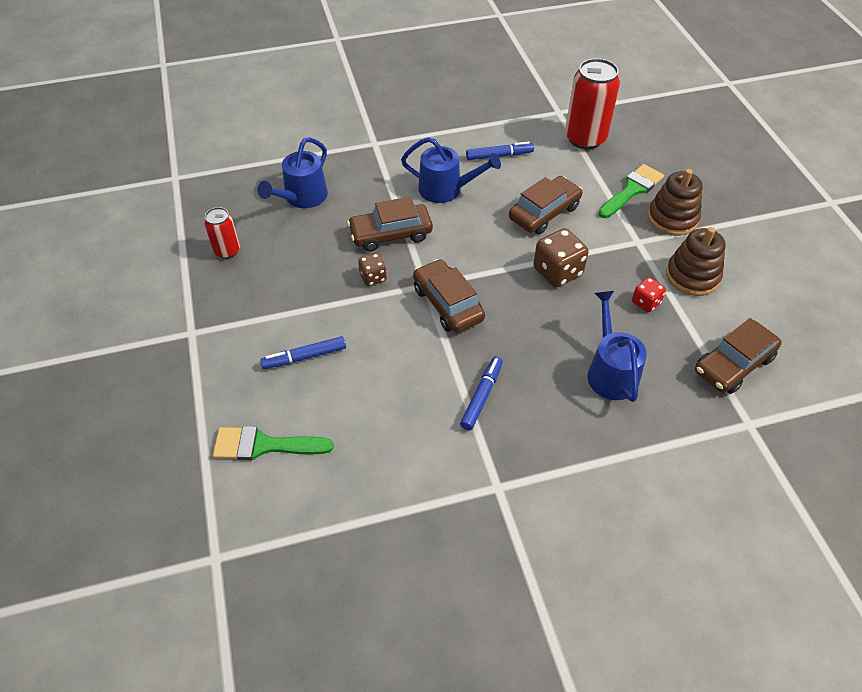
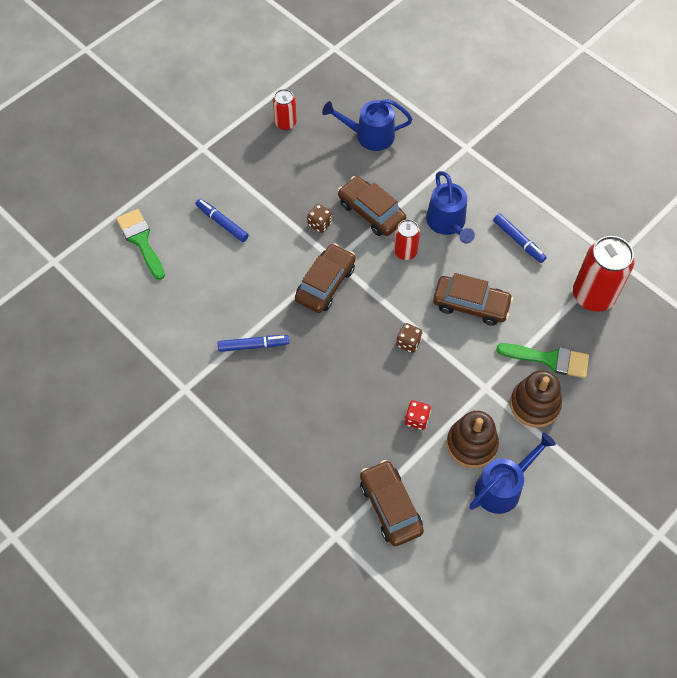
camera: 60 degrees right, 10 degrees up
(455, 230) = (405, 252): none -> red can
(557, 272) = (408, 343): brown dice -> brown dice, size x0.58
(610, 372) = (328, 420): blue watering can -> blue watering can (502, 487)
(733, 364) = (390, 507): brown car -> brown car turned 45 degrees clockwise

